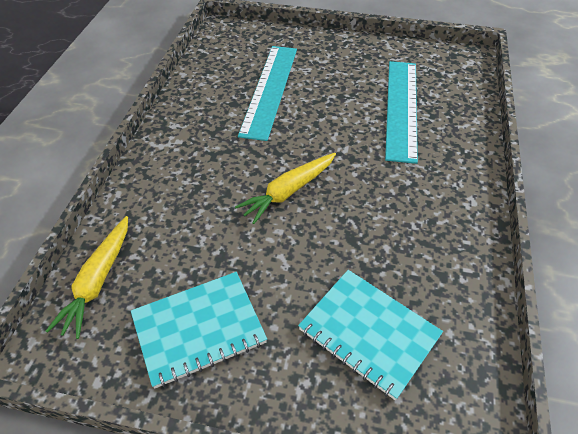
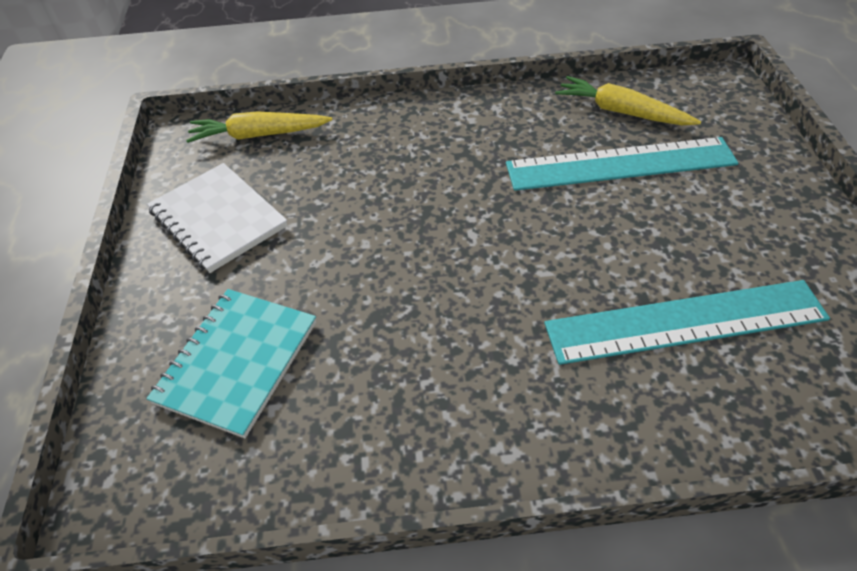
camera: 75 degrees right, 0 degrees up
(199, 329) = (218, 219): turquoise notebook -> white notebook
(288, 192) = (432, 235): yellow carrot -> yellow carrot (621, 112)

